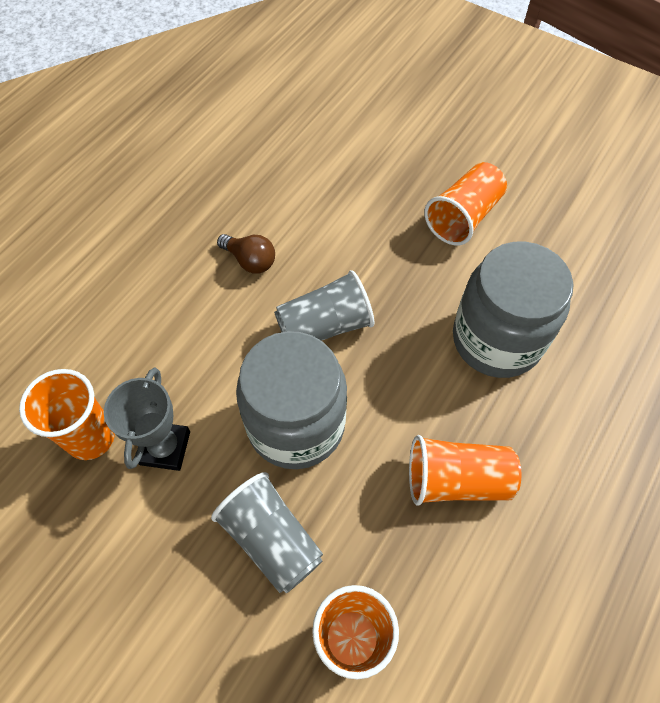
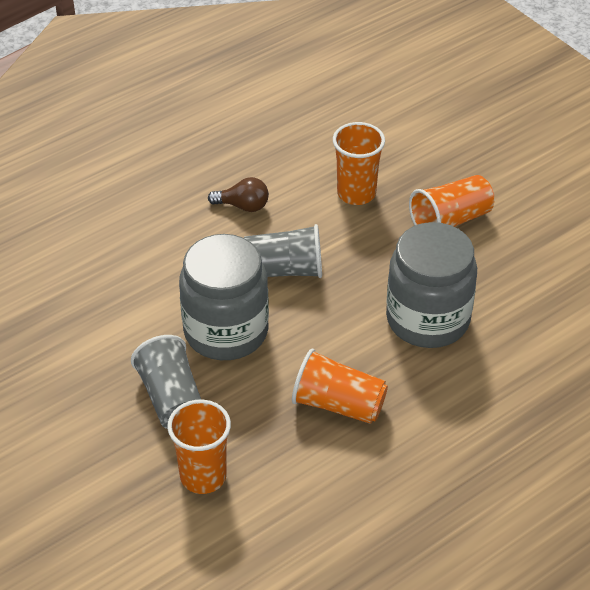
camera: 20 degrees right, 15 degrees down
(91, 437) = (61, 295): orange cup -> orange cup (356, 193)
(165, 448) = (115, 318): grey trophy -> none
(250, 261) = (243, 206): brown light bulb -> brown light bulb turned 45 degrees counterclockwise

